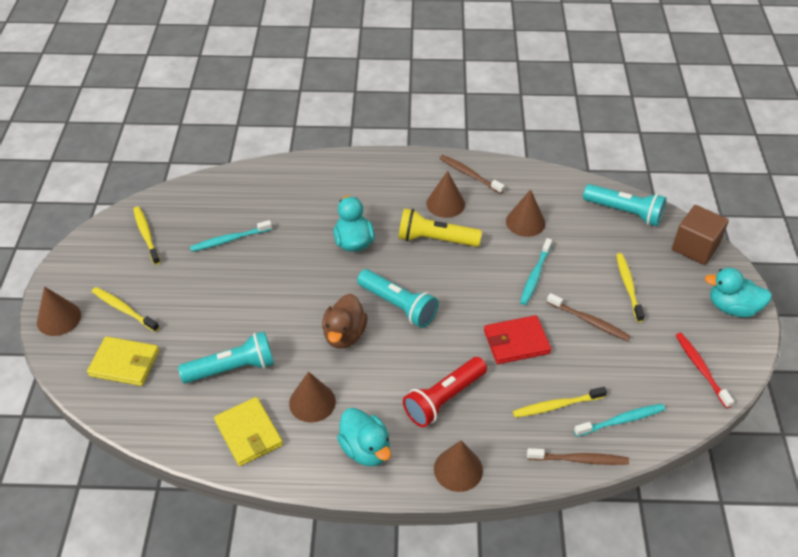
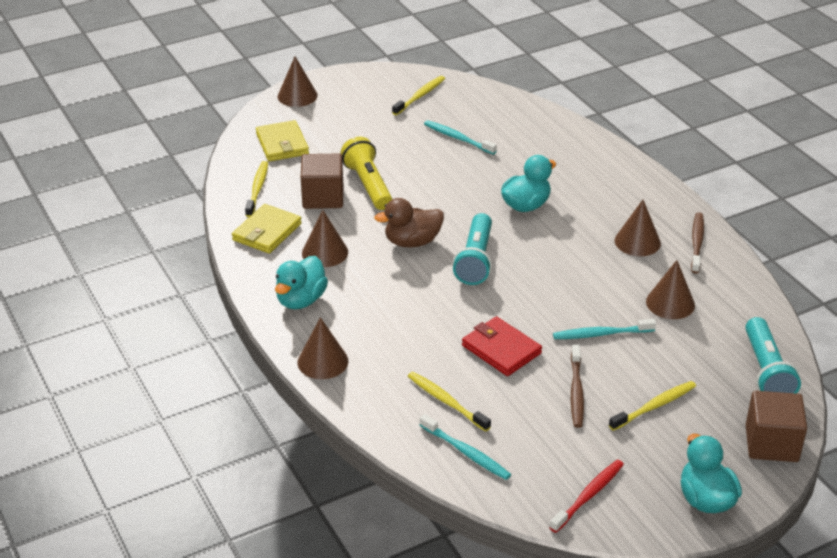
camera: 60 degrees right, 10 degrees down
(124, 309) = (333, 120): yellow toothbrush -> yellow toothbrush (257, 189)
(232, 368) = (323, 197): turquoise flashlight -> brown cube
(435, 239) = (582, 253): yellow flashlight -> yellow flashlight (368, 185)
(444, 399) = (392, 326): red flashlight -> none
(580, 460) = (395, 437): brown toothbrush -> none

